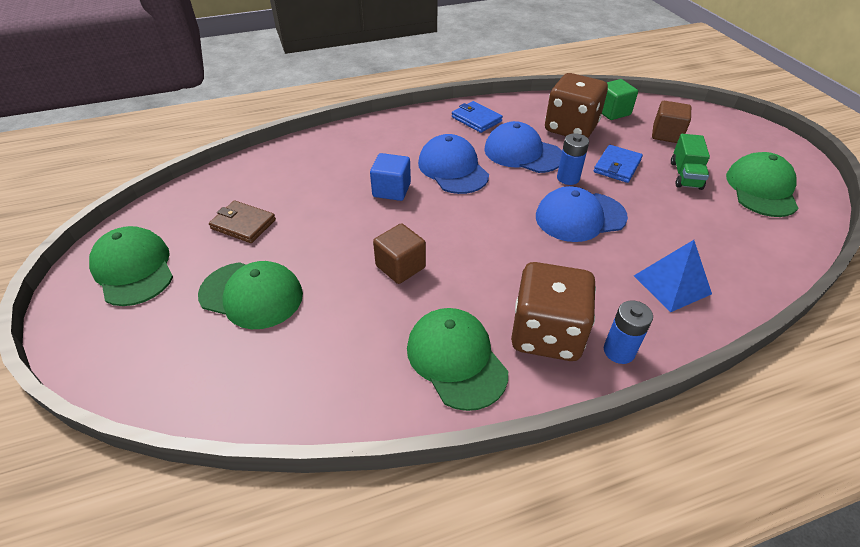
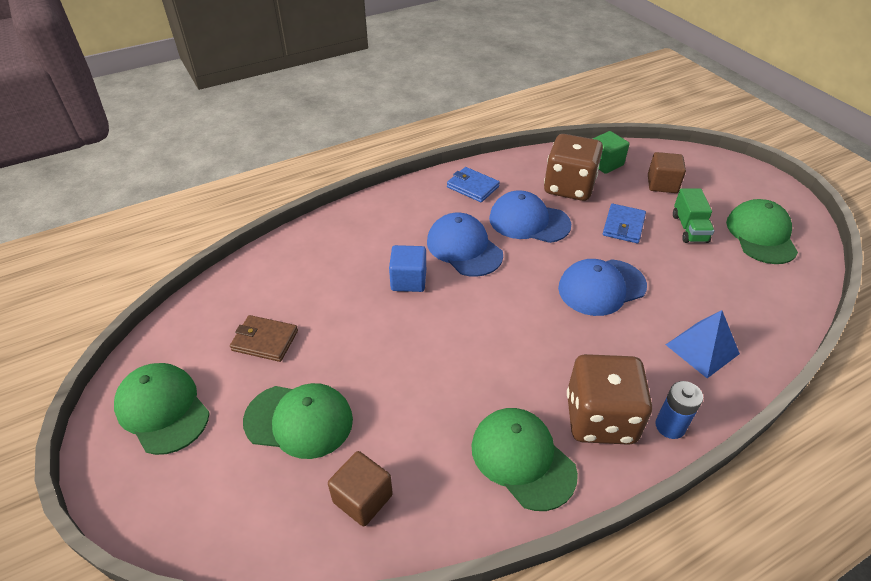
camera: 10 degrees left, 0 degrees up
(400, 267) = (441, 366): brown cube -> brown cube (362, 498)
(568, 178) = (580, 245): blue battery -> none

